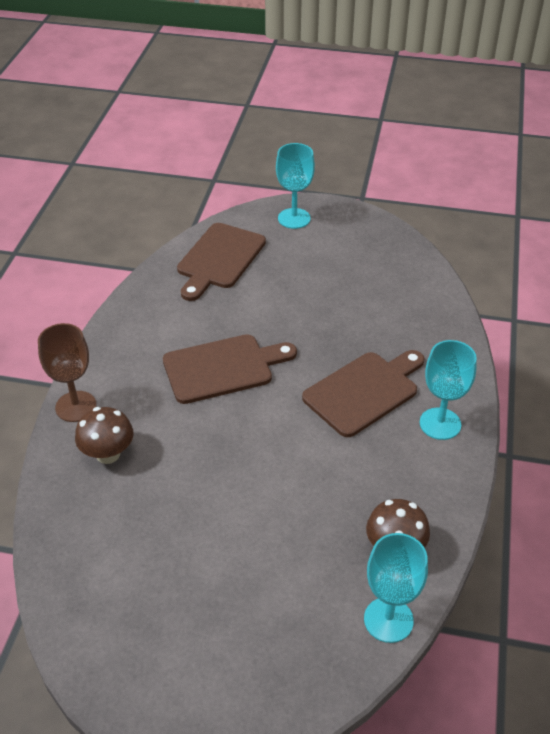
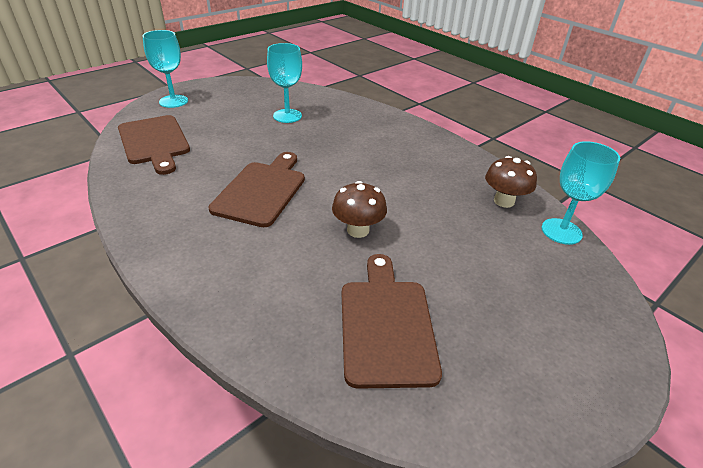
camera: 55 degrees left, 5 degrees down
(76, 406) = (186, 287): brown goblet -> none
(108, 454) = (269, 293): brown mushroom -> brown mushroom (358, 230)
(364, 391) = (361, 150): brown cutting board -> brown cutting board (386, 325)
(440, 424) = (419, 140): turquoise goblet -> turquoise goblet (287, 116)

